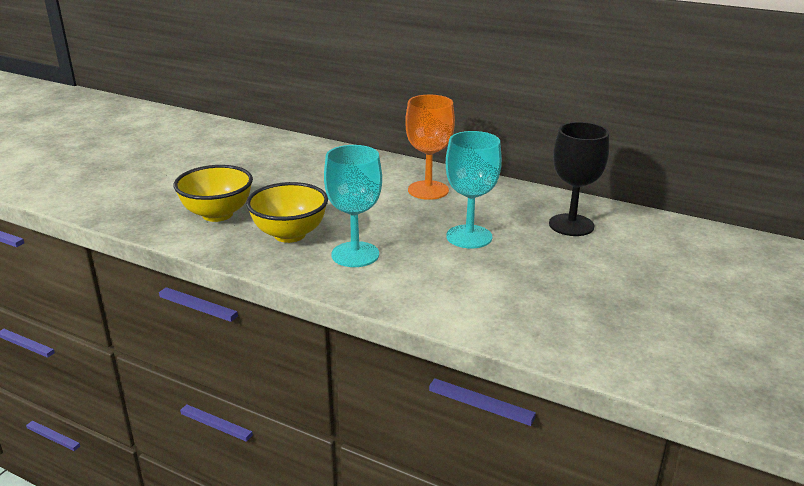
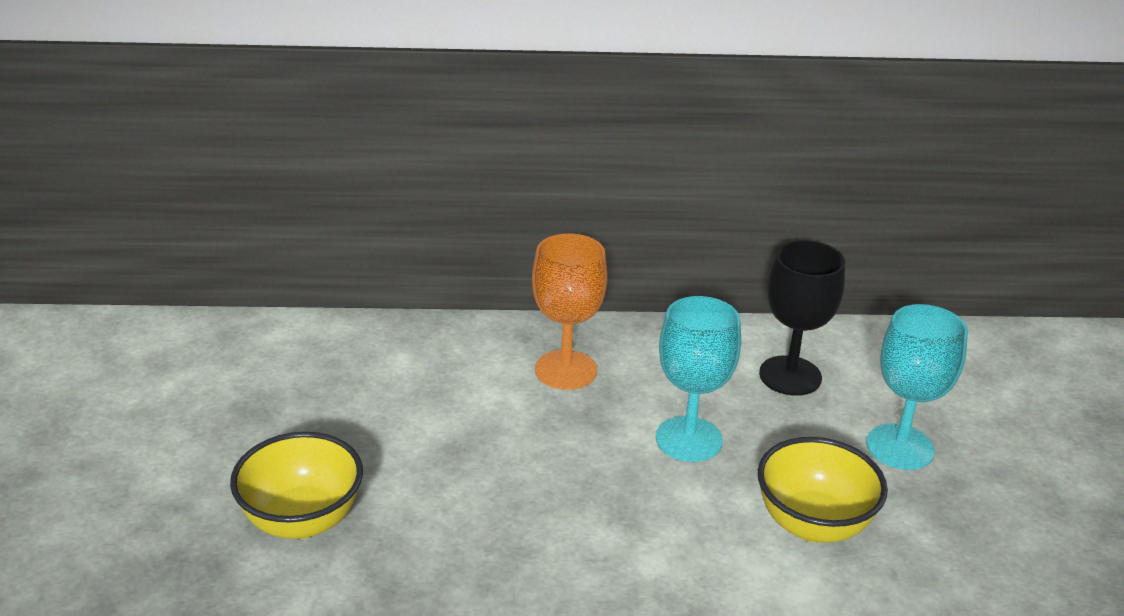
camera: 30 degrees left, 5 degrees up
(290, 234) = (449, 521): yellow bowl -> yellow bowl (813, 524)
(355, 254) = (573, 525): turquoise goblet -> turquoise goblet (900, 447)

